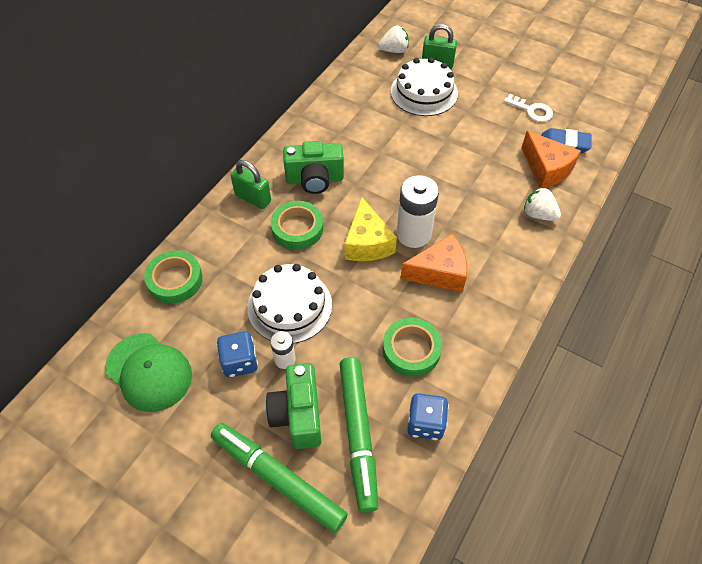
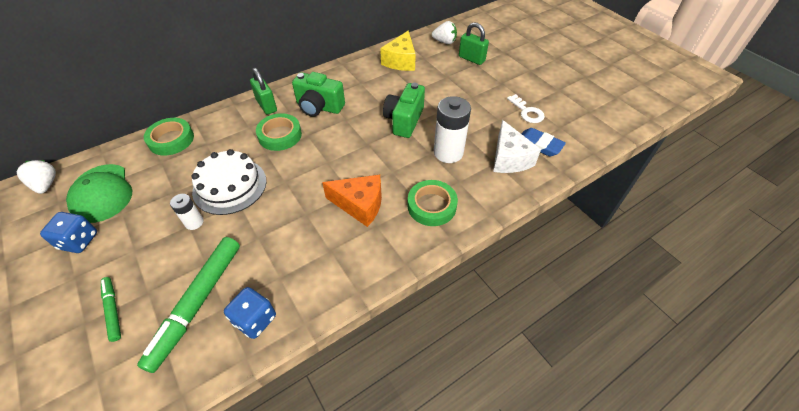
camera: 25 degrees right, 5 degrees down
(240, 362) = (163, 211): blue dice -> blue dice (79, 241)
(279, 479) = (113, 310): green marker -> green marker, size x0.51
(298, 414) = (168, 267): green camera -> green camera (404, 120)
(367, 243) = (321, 163): yellow cheese -> yellow cheese (401, 61)
(411, 349) = (291, 255): green tape -> green tape (431, 206)
(413, 234) = (361, 169): white battery -> white battery (448, 152)
(424, 92) = (446, 74): white cake -> none
(538, 214) = (477, 191): white strawberry -> white strawberry (46, 185)
(546, 169) = (509, 158): orange cheese -> white cheese

